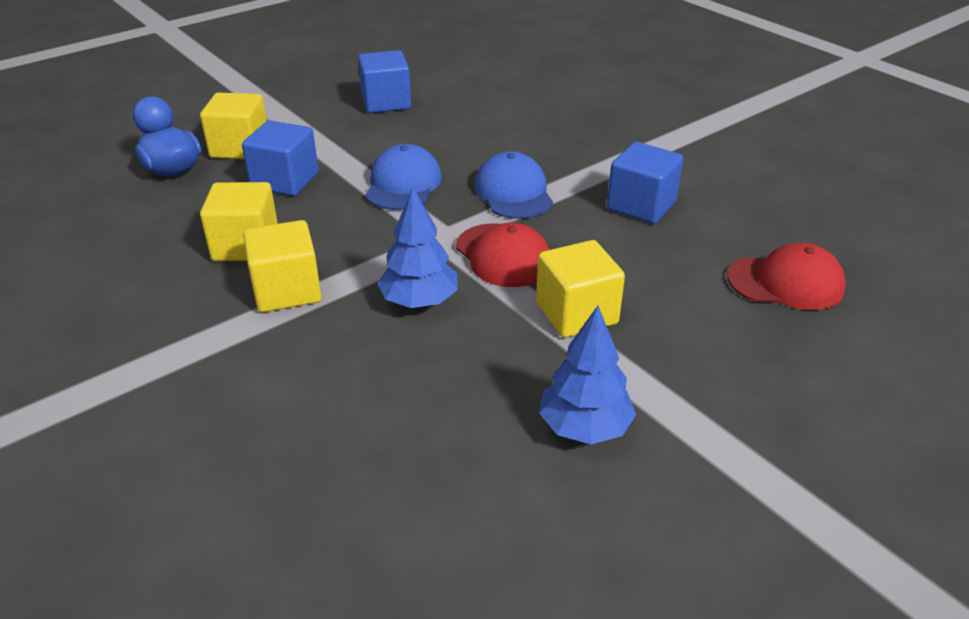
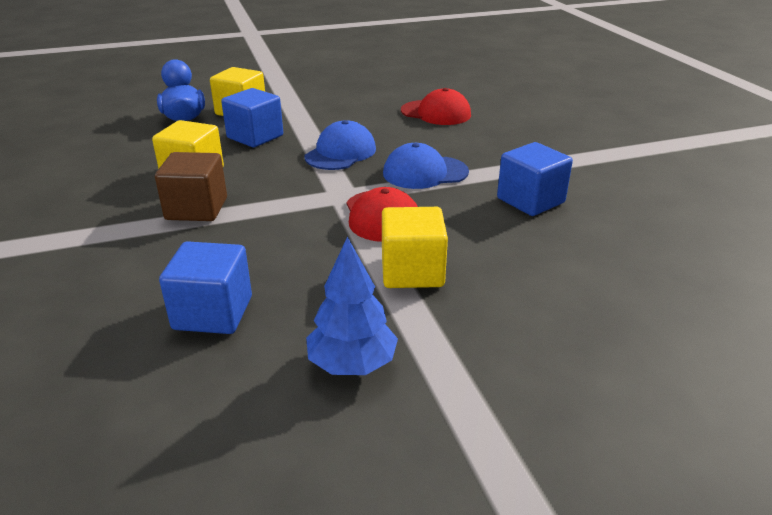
camera: 20 degrees right, 5 degrees down
(287, 291) = (196, 209): yellow cube -> brown cube
(386, 102) = (370, 97): blue cube -> blue cube (213, 313)
(420, 301) = (289, 236): blue tree -> none
(513, 192) = (425, 172): blue cap -> blue cap turned 105 degrees counterclockwise
(785, 283) = (631, 287): red cap -> red cap (436, 113)

